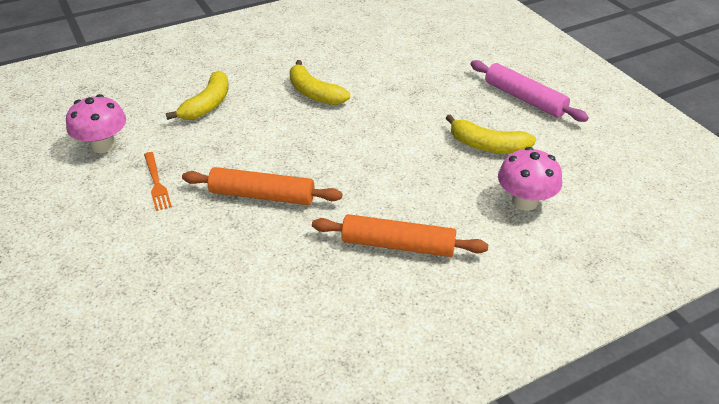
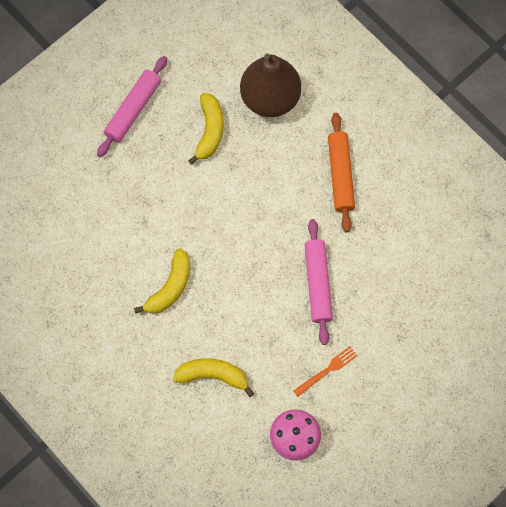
camera: 105 degrees left, 30 degrees up
(262, 195) = (318, 284): orange rolling pin -> pink rolling pin
(524, 201) = (270, 98): pink mushroom -> brown pear

